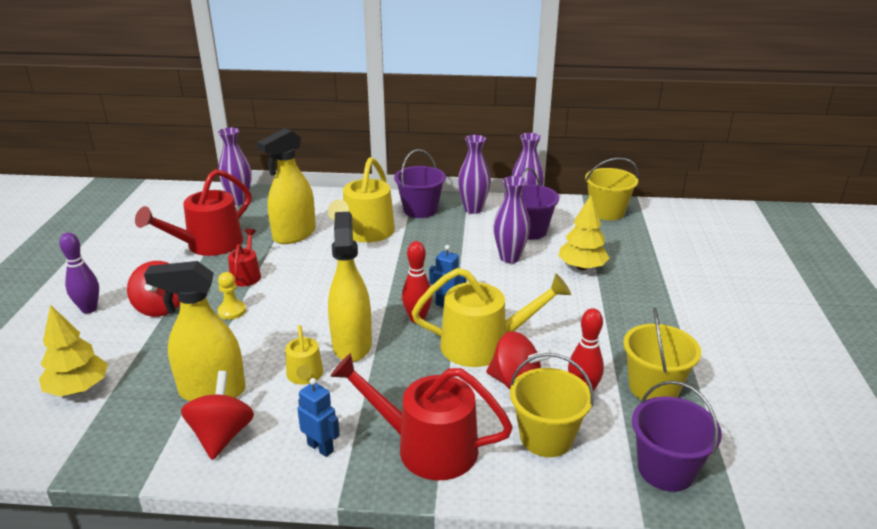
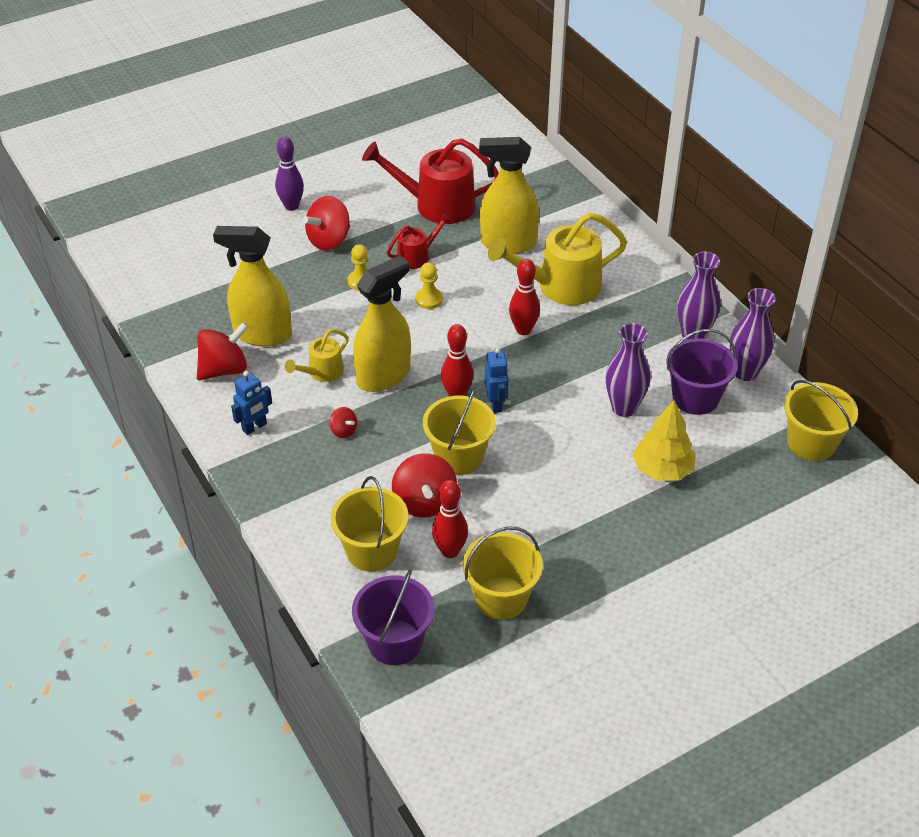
camera: 55 degrees right, 15 degrees up
(78, 389) = (208, 268): yellow tree -> none
(212, 391) = (262, 334): yellow spray bottle -> yellow spray bottle turned 45 degrees counterclockwise
(239, 201) = (527, 173): purple vase -> none
(299, 289) = (429, 299): none -> yellow pawn
(321, 447) = (254, 427): blue robot -> blue robot turned 45 degrees clockwise
(387, 264) = (523, 330): none -> red bowling pin
(388, 393) = (343, 431): none -> red spinning top
(420, 210) = (648, 298): purple bucket -> none
(427, 447) = (302, 485): red watering can -> none
(483, 345) = (459, 457): yellow watering can -> yellow bucket

